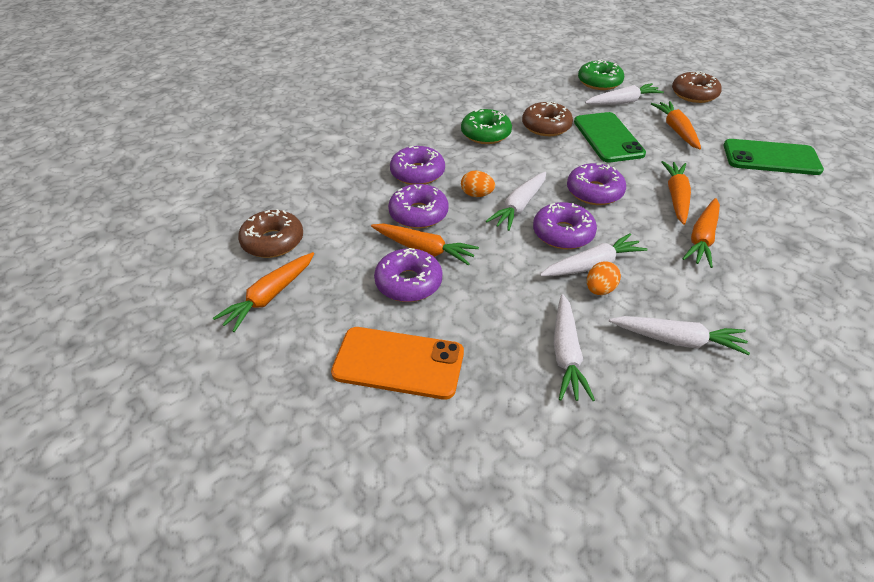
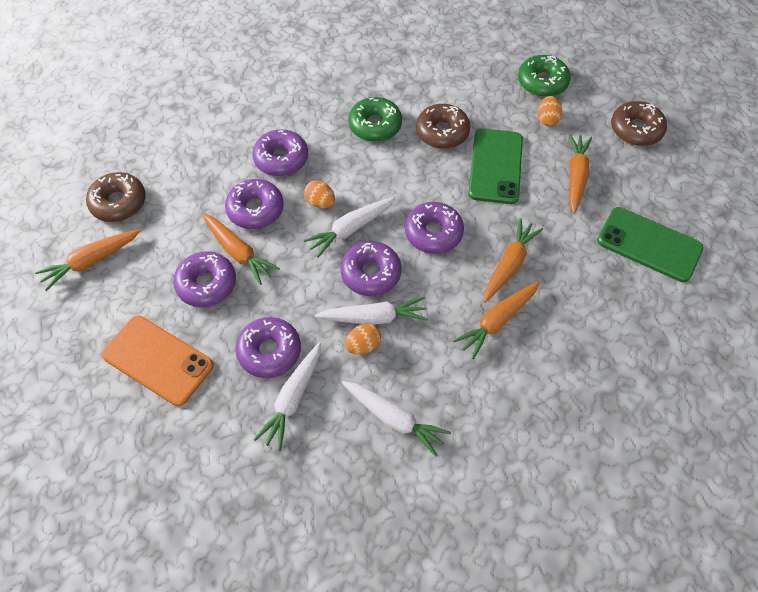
camera: 20 degrees right, 15 degrees up
(512, 320) = (269, 351): none -> purple donut
(622, 102) = (547, 119): white carrot -> orange egg

